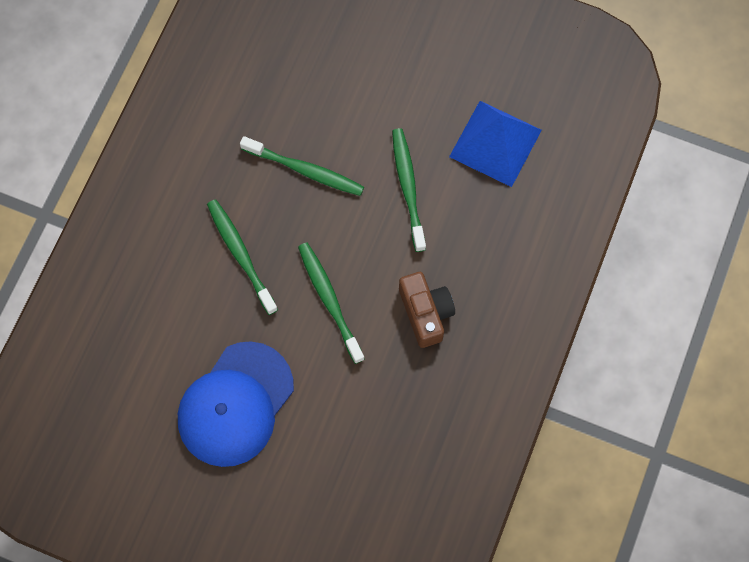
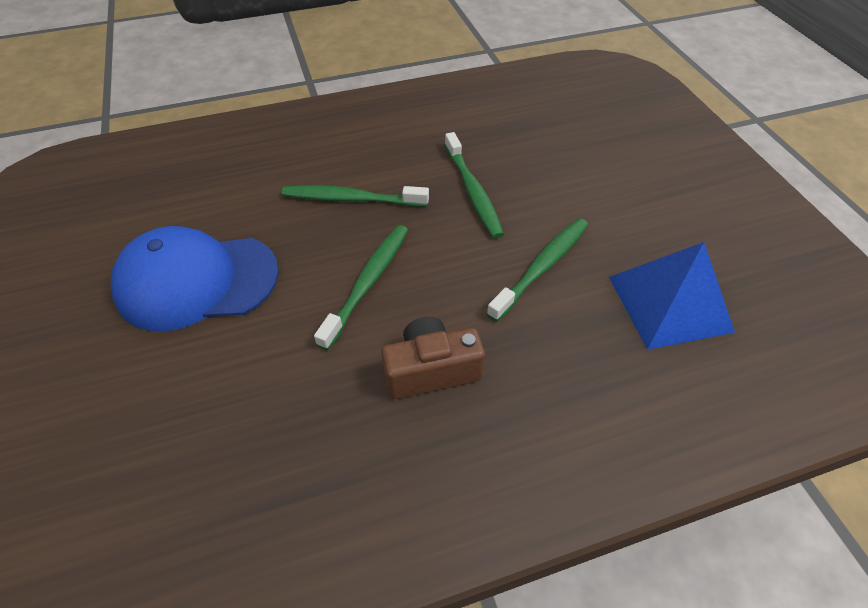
camera: 50 degrees right, 20 degrees down
(241, 255) = (352, 199): green toothbrush -> green toothbrush turned 105 degrees counterclockwise
(425, 313) = (431, 370): brown camera -> brown camera turned 135 degrees counterclockwise

